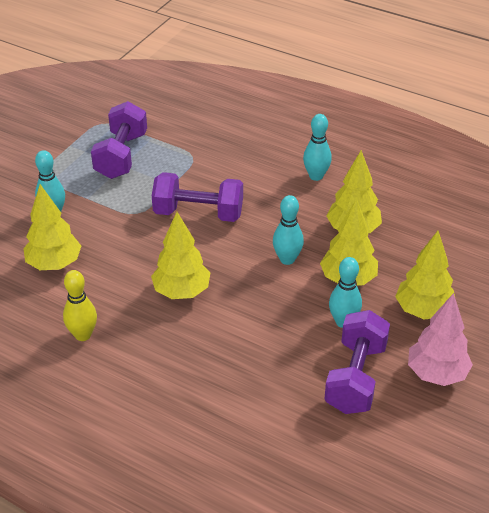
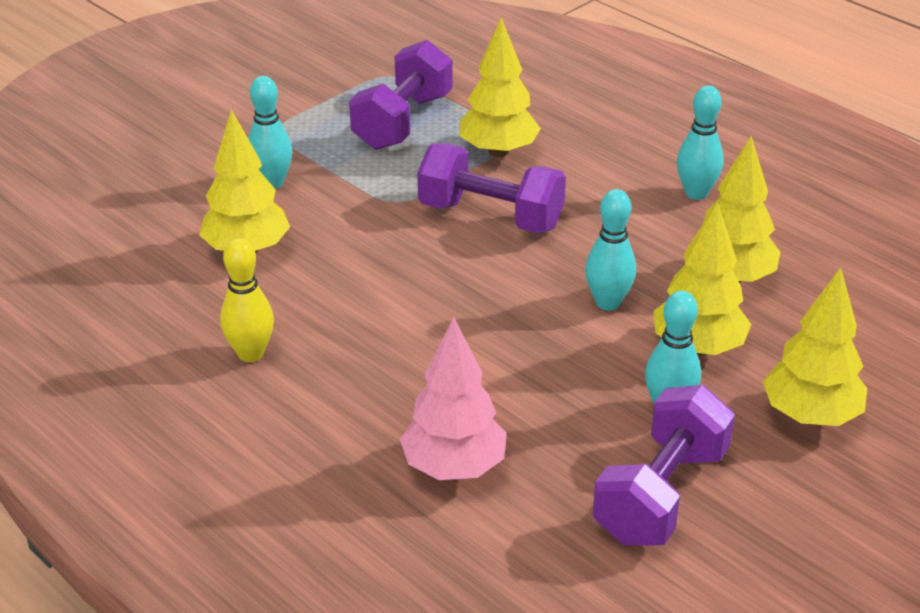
camera: 15 degrees right, 5 degrees down
(181, 292) = (423, 320): yellow tree -> yellow tree (498, 151)
(436, 374) = (802, 516): pink tree -> pink tree (454, 468)

